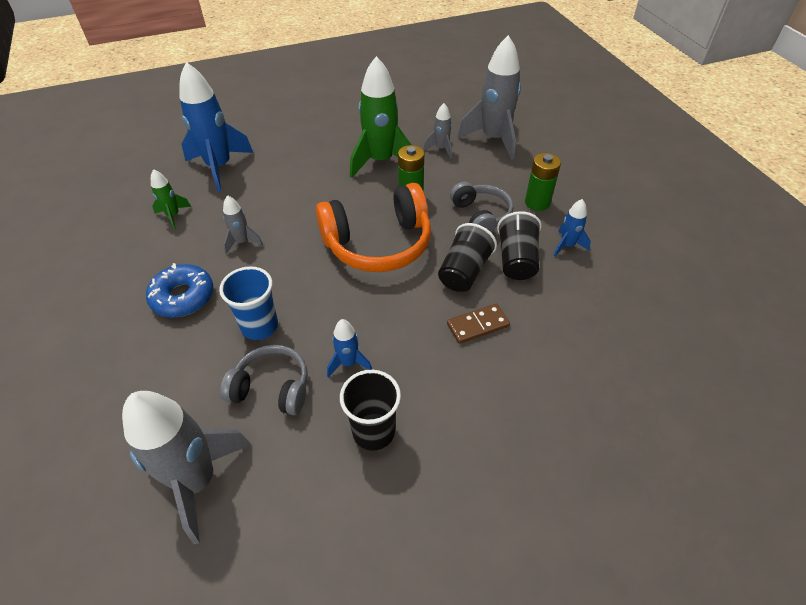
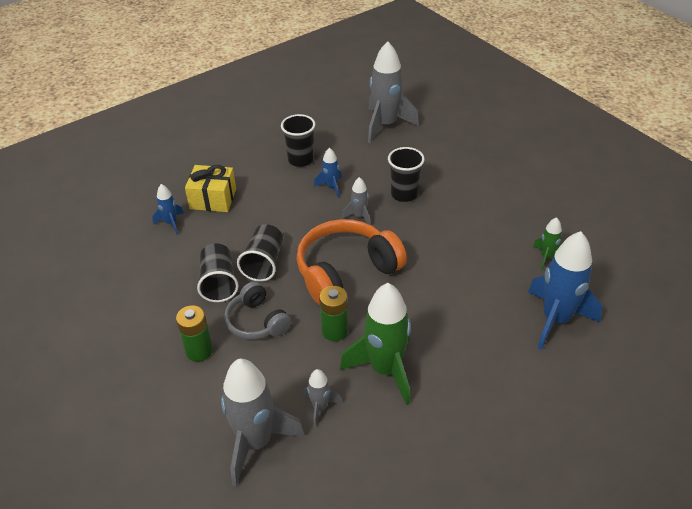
camera: 165 degrees right, 5 degrees down
(183, 297) = (474, 200): blue donut -> none
(242, 242) = (465, 248): grey rocket -> grey rocket (359, 216)
(259, 326) = (404, 194): blue cup -> black cup
(272, 388) = (372, 166): grey headphones -> none
(477, 325) = (246, 226): brown domino -> none
(521, 383) = (213, 199): none -> yellow gift
(567, 246) = (171, 307): blue rocket -> blue rocket (171, 223)

